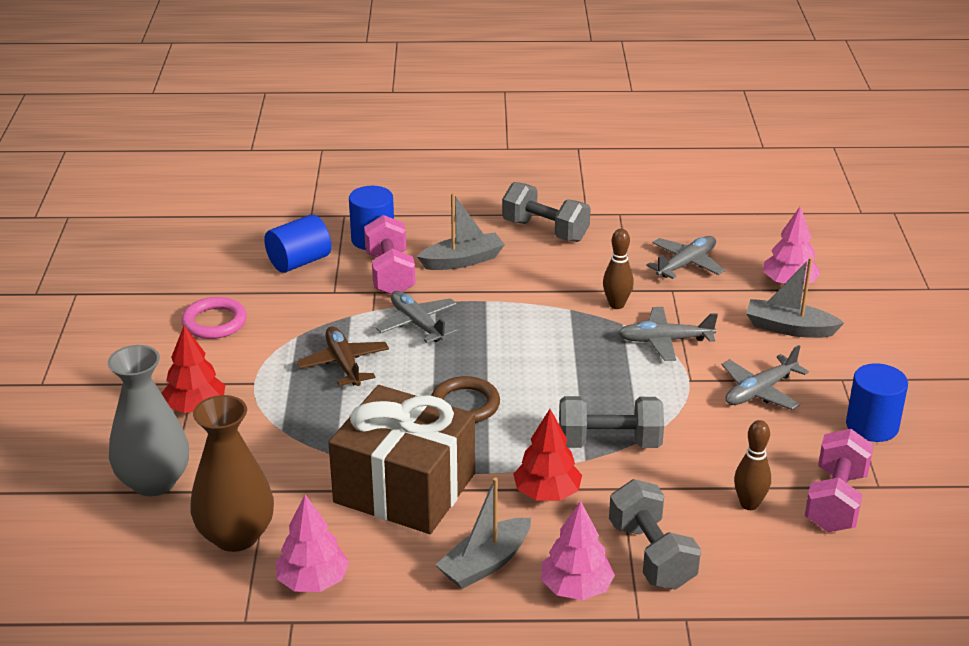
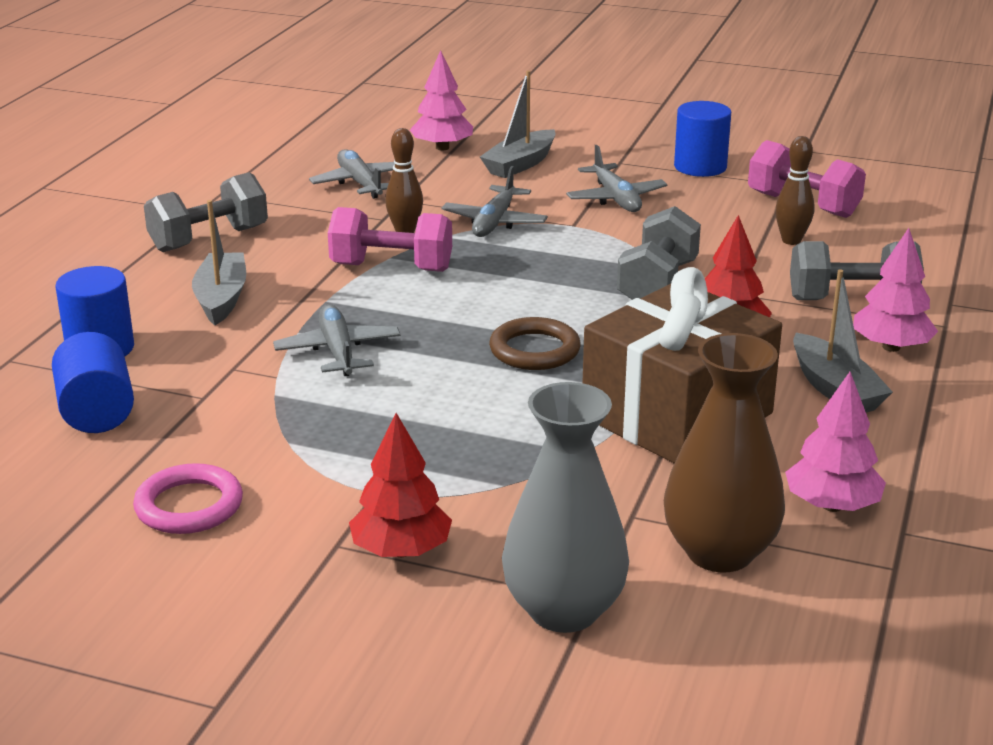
camera: 70 degrees left, 5 degrees down
(344, 364) = (386, 416): brown plane -> none
(390, 274) = (202, 351): pink dumbbell -> pink dumbbell (391, 267)
(417, 324) = (338, 351): grey plane -> grey plane turned 90 degrees clockwise

